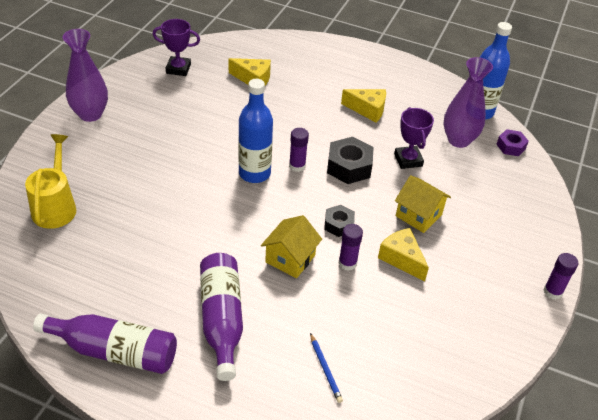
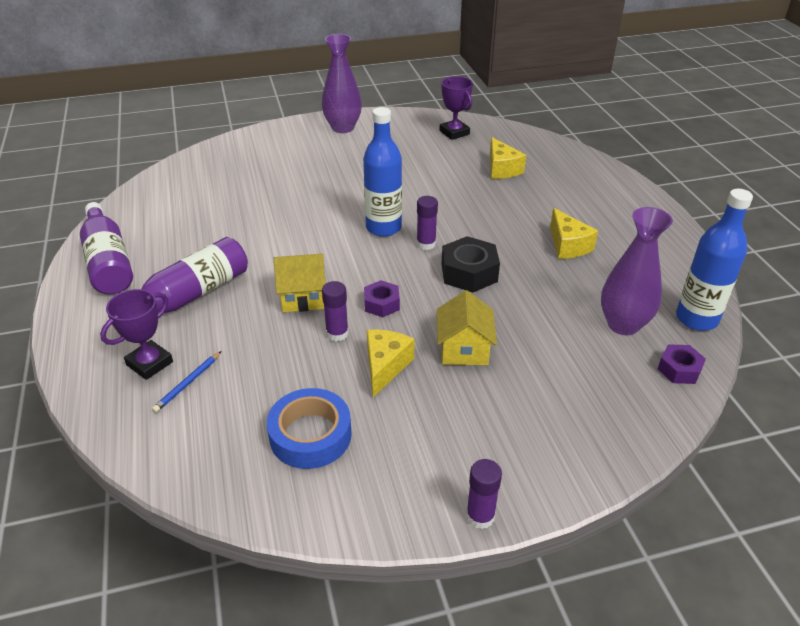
camera: 55 degrees right, 5 degrees down
(55, 206) = (228, 165): yellow watering can -> none
(339, 224) = (381, 304): black nut -> purple nut
(408, 160) = (535, 304): purple trophy -> purple trophy (149, 363)
(433, 329) = (310, 435): none -> blue tape

